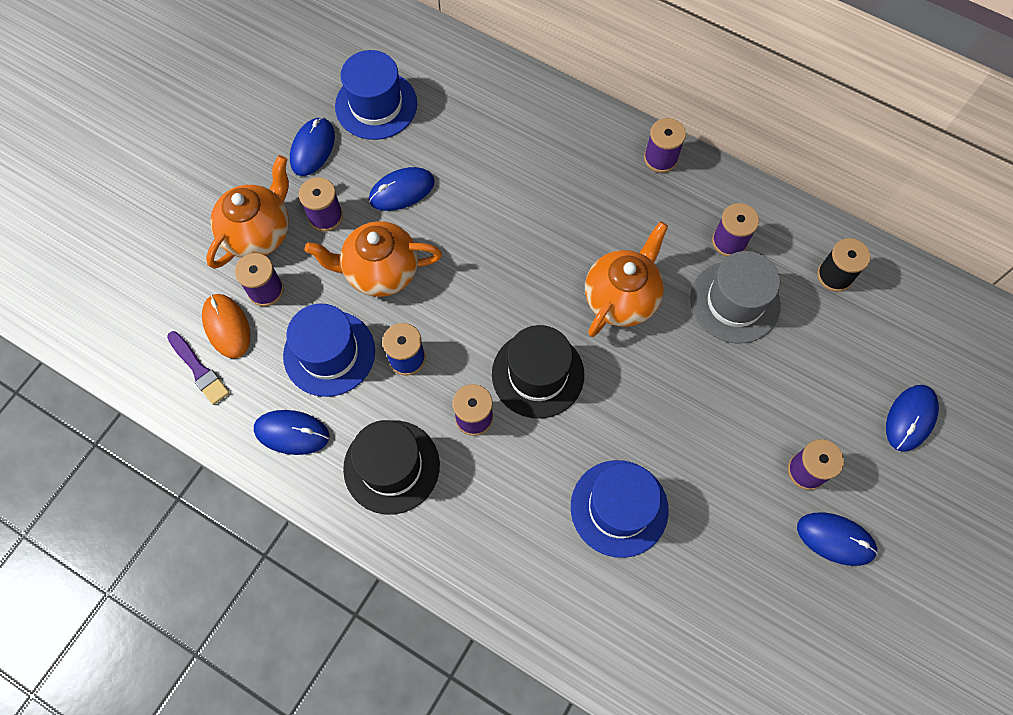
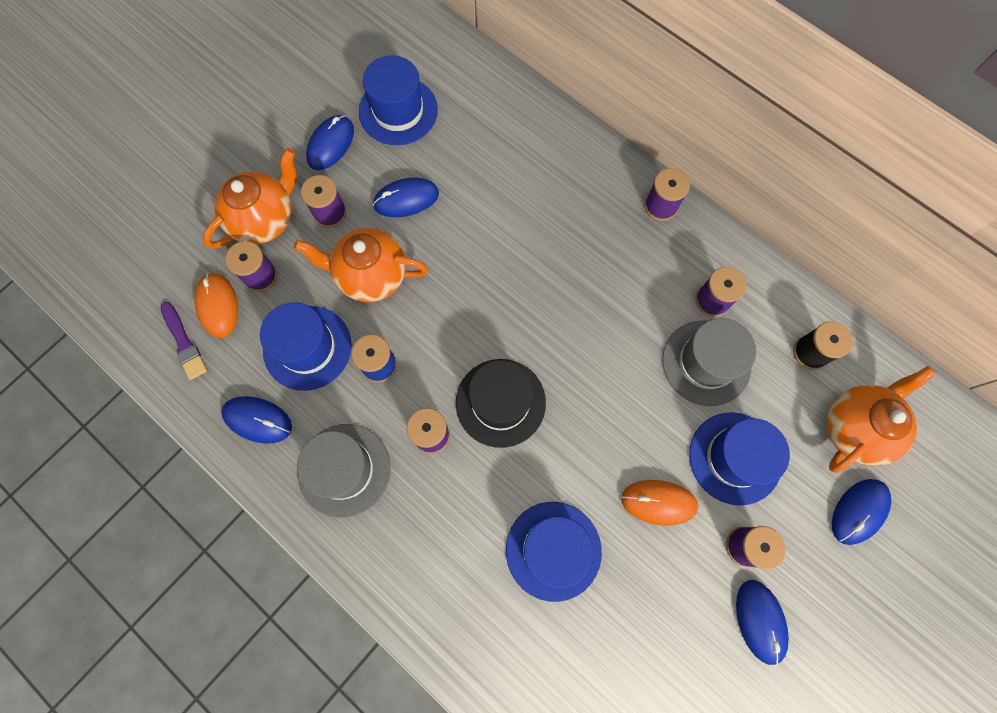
camera: 10 degrees right, 5 degrees up
(391, 466) = (344, 470): black hat -> grey hat
(621, 298) = (596, 340): orange teapot -> orange teapot (855, 427)
(714, 444) = (658, 502): none -> orange mouse
(781, 388) = (735, 458): none -> blue hat
(835, 539) = (760, 621): blue mouse -> blue mouse turned 45 degrees clockwise

